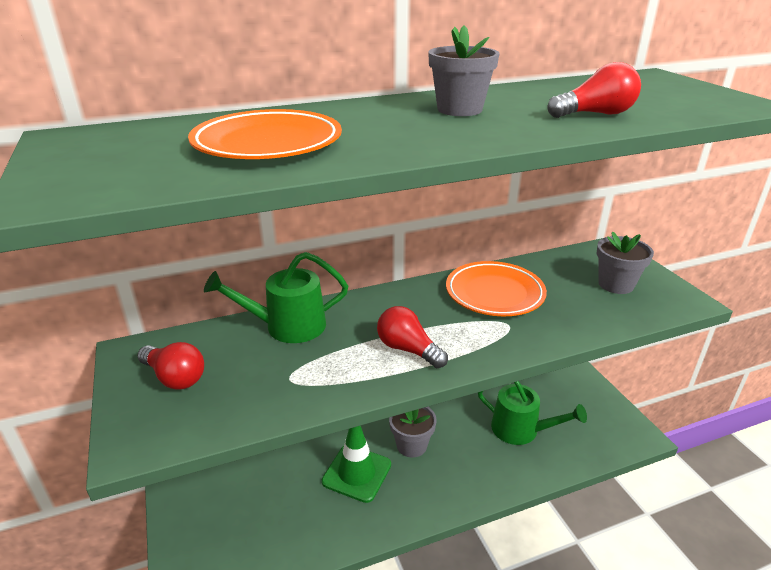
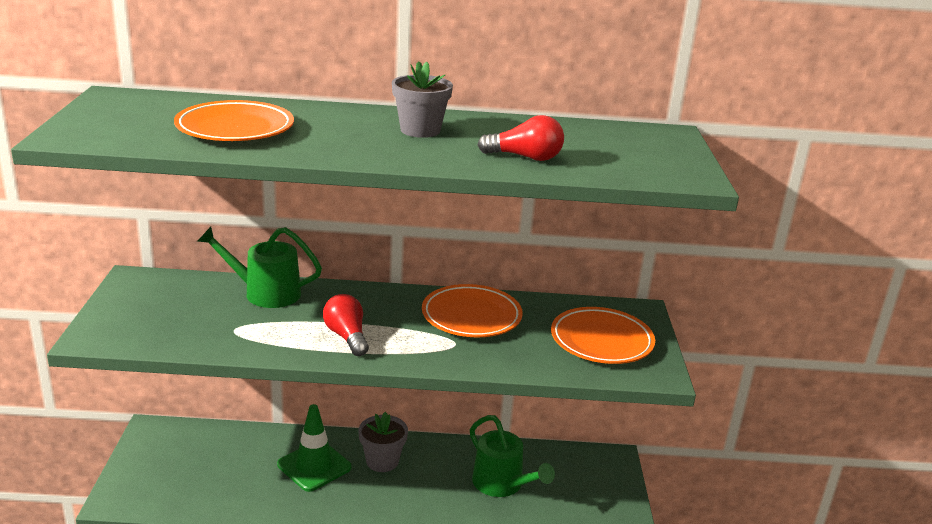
camera: 20 degrees right, 5 degrees down
(175, 377) = (151, 304): red light bulb -> none
(616, 284) = (601, 341): grey flower pot -> orange plate

